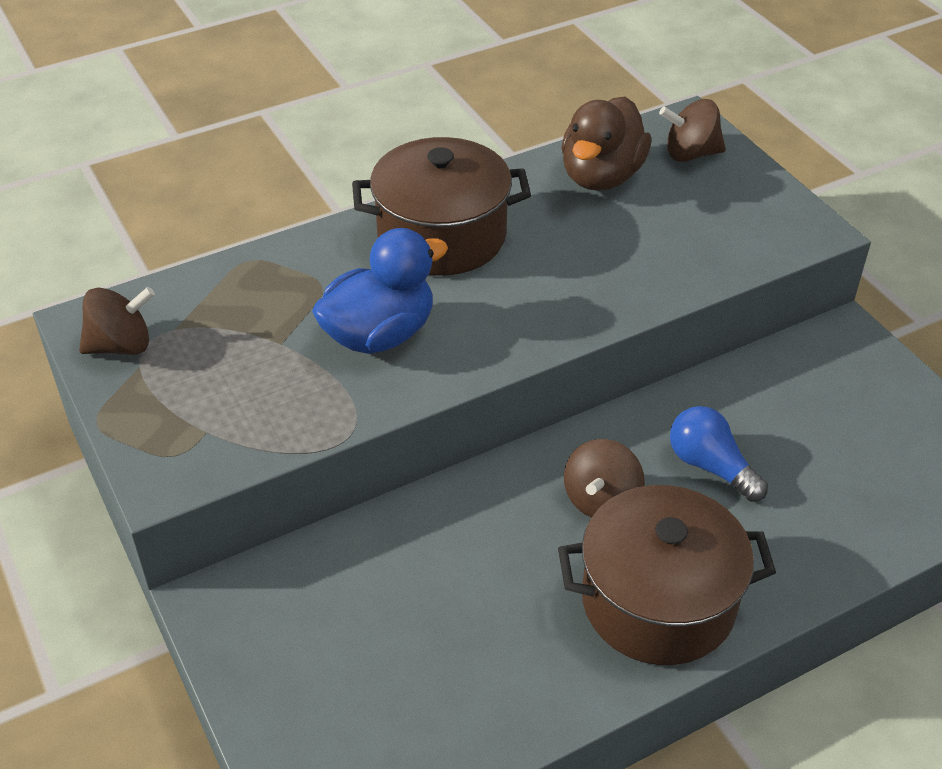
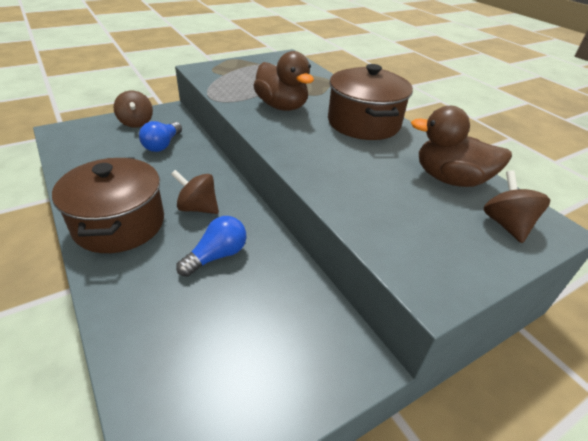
camera: 85 degrees right, 5 degrees down
(121, 345) = (273, 60): brown spinning top -> brown spinning top (136, 122)
(379, 334) = (282, 106): blue duck -> brown duck
(389, 585) = (162, 145): none -> blue light bulb

